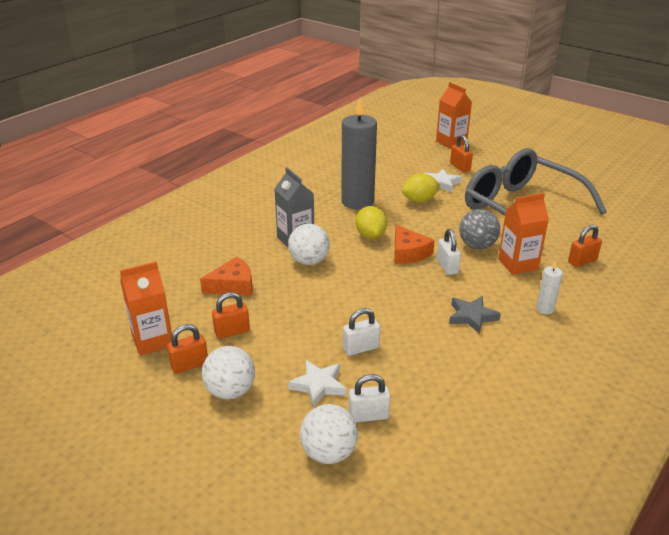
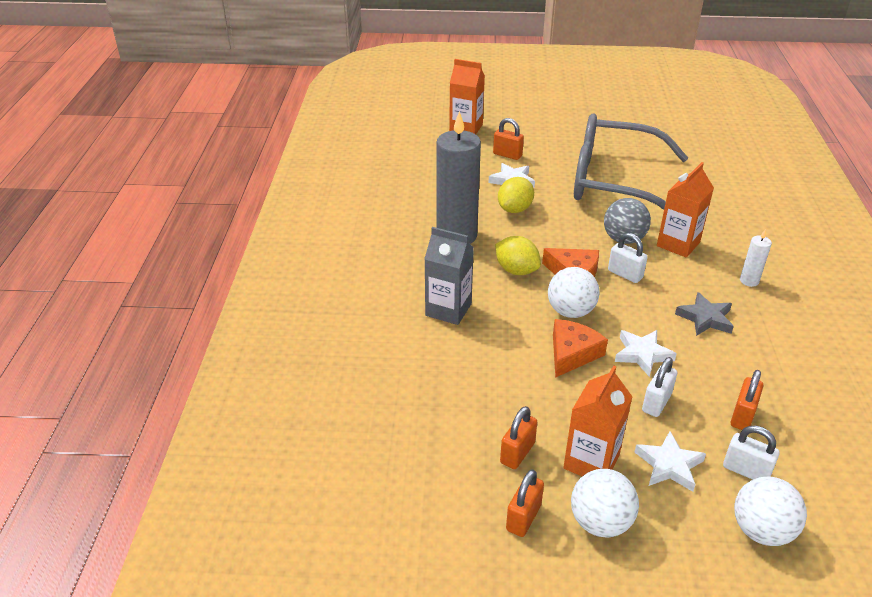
camera: 35 degrees left, 5 degrees up
(152, 341) = (448, 512): orange carton -> orange carton (591, 462)
(232, 285) = (450, 397): orange cheese -> orange cheese (572, 353)
(309, 261) = (493, 329): white ball -> white ball (570, 311)
(368, 416) = (746, 470): white padlock -> white padlock turned 75 degrees clockwise
(391, 317) = (642, 354): none -> white star
(582, 261) = (721, 218): orange padlock -> orange padlock (742, 416)

